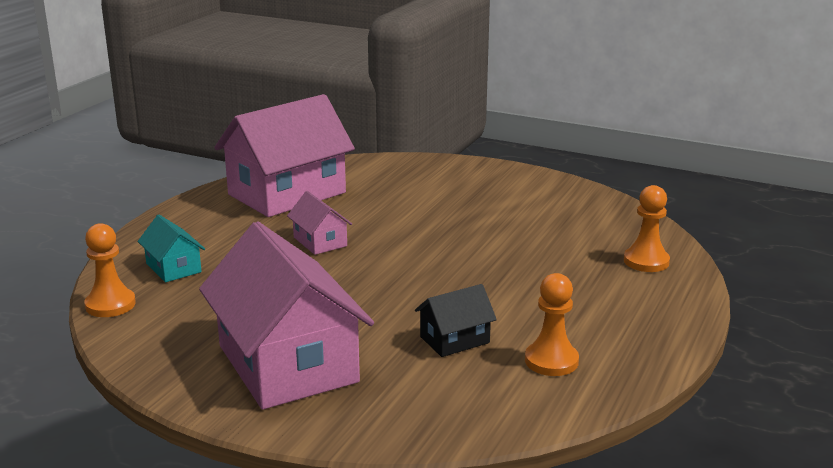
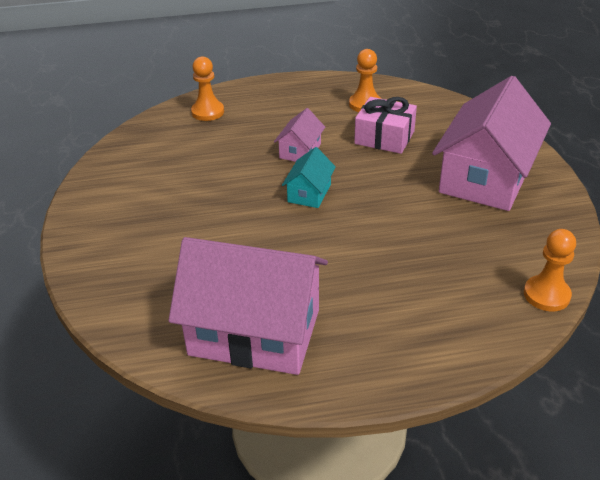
camera: 125 degrees left, 15 degrees up
(173, 268) = (462, 302): turquoise house -> turquoise house (309, 193)
(320, 242) = (328, 252): pink house -> pink house (300, 151)
(454, 340) = (384, 137): black house -> pink gift

